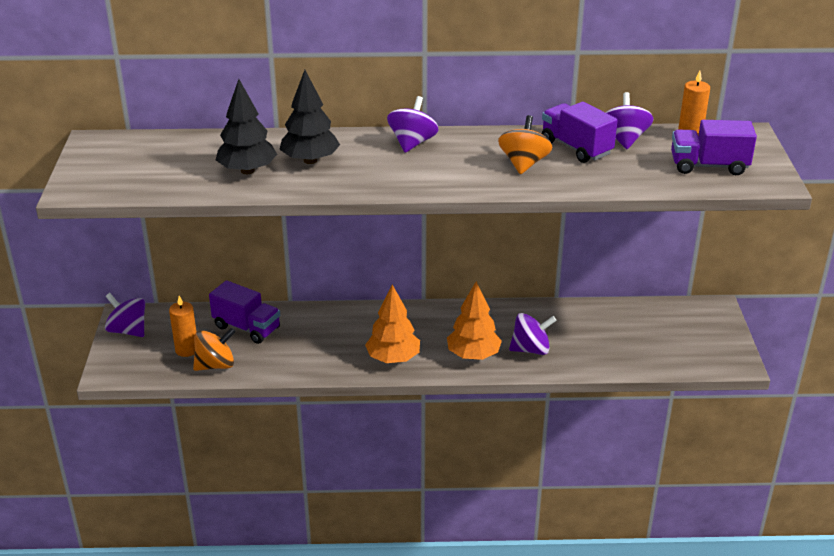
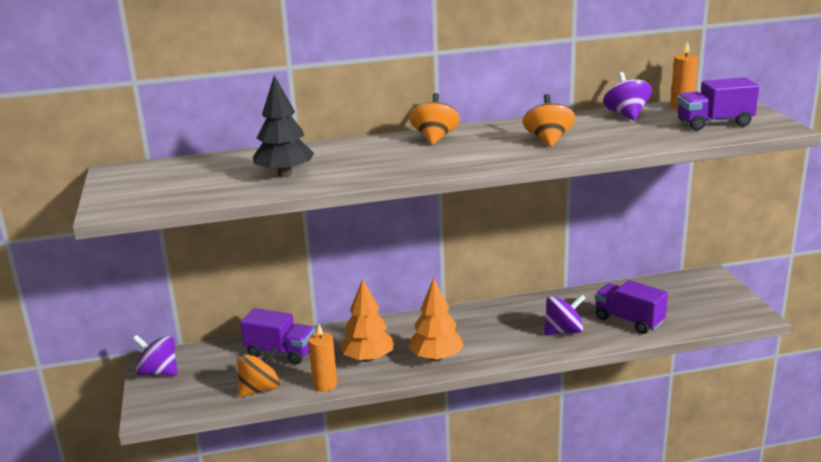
camera: 10 degrees left, 10 degrees down
(187, 350) = (225, 380): orange candle -> orange candle (325, 384)
(310, 160) = (343, 160): black tree -> none
(412, 143) = (434, 138): purple spinning top -> orange spinning top
(473, 355) = (512, 344): orange tree -> orange tree (368, 359)
(576, 148) = (588, 125): purple truck -> purple truck (628, 321)

